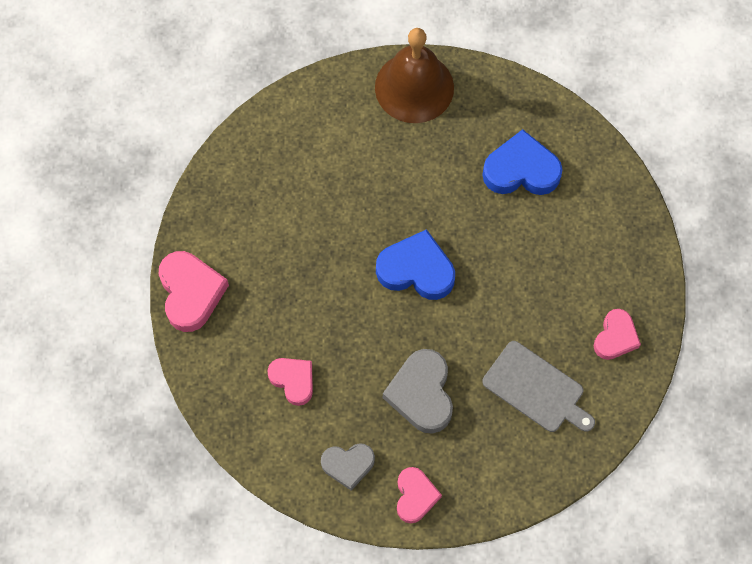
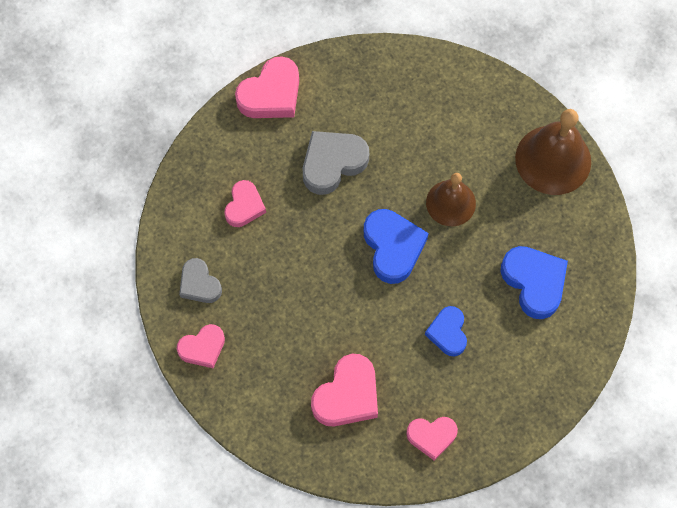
camera: 60 degrees right, 0 degrees up
(403, 196) = (450, 203): none -> brown bell
(421, 394) = (290, 307): grey heart -> grey heart (332, 163)
(526, 269) = (448, 332): none -> blue heart
(536, 389) = (347, 395): grey cutting board -> pink heart

